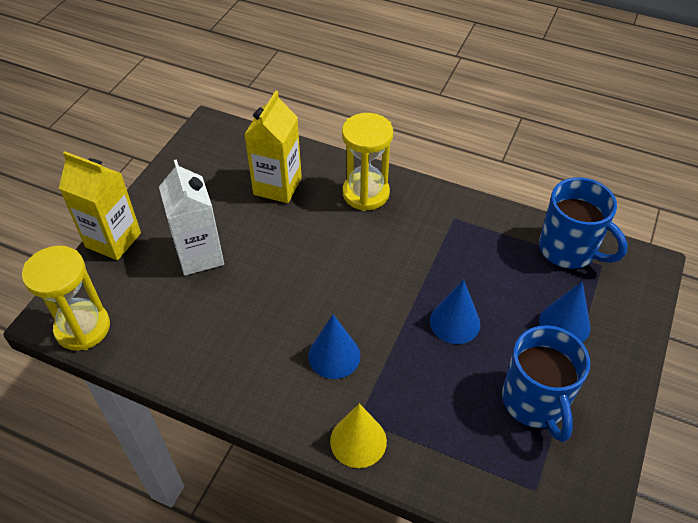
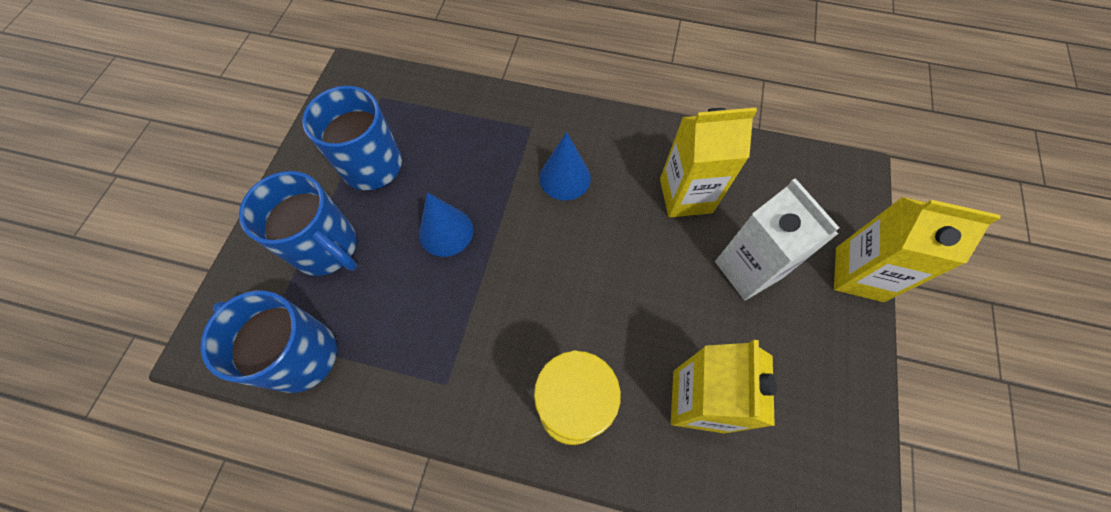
camera: 170 degrees right, 15 degrees up
(83, 328) = (818, 167): yellow hourglass -> none
(223, 321) = (685, 196): none -> yellow carton
(358, 441) = (528, 110): yellow cone -> none
(564, 324) = (327, 248): blue cone -> blue mug

